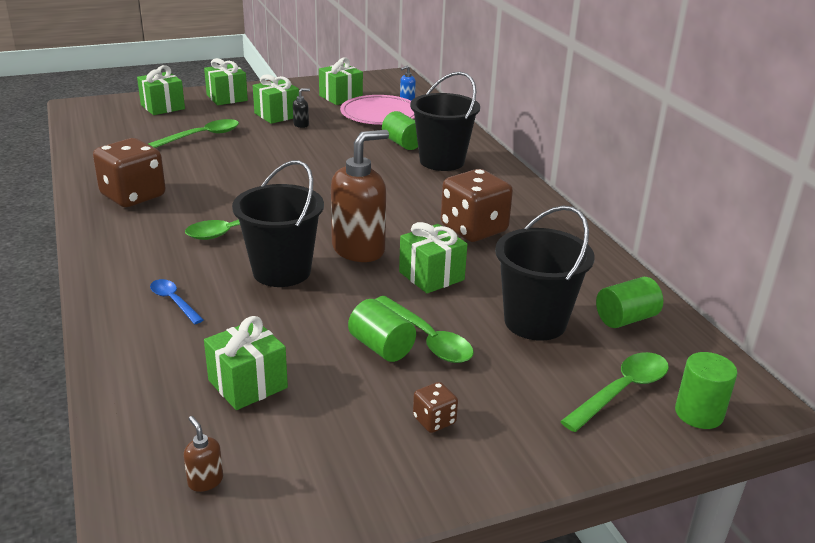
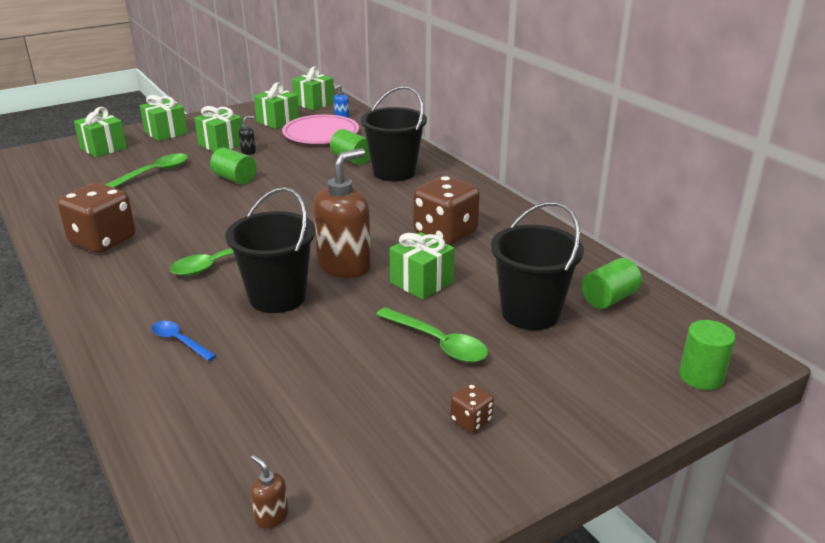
camera: 10 degrees left, 0 degrees up
(248, 384) = (281, 413): green gift -> green gift (314, 103)
(381, 347) = (398, 357): green cylinder -> green cylinder (235, 178)
(622, 391) = (628, 366): green spoon -> none

